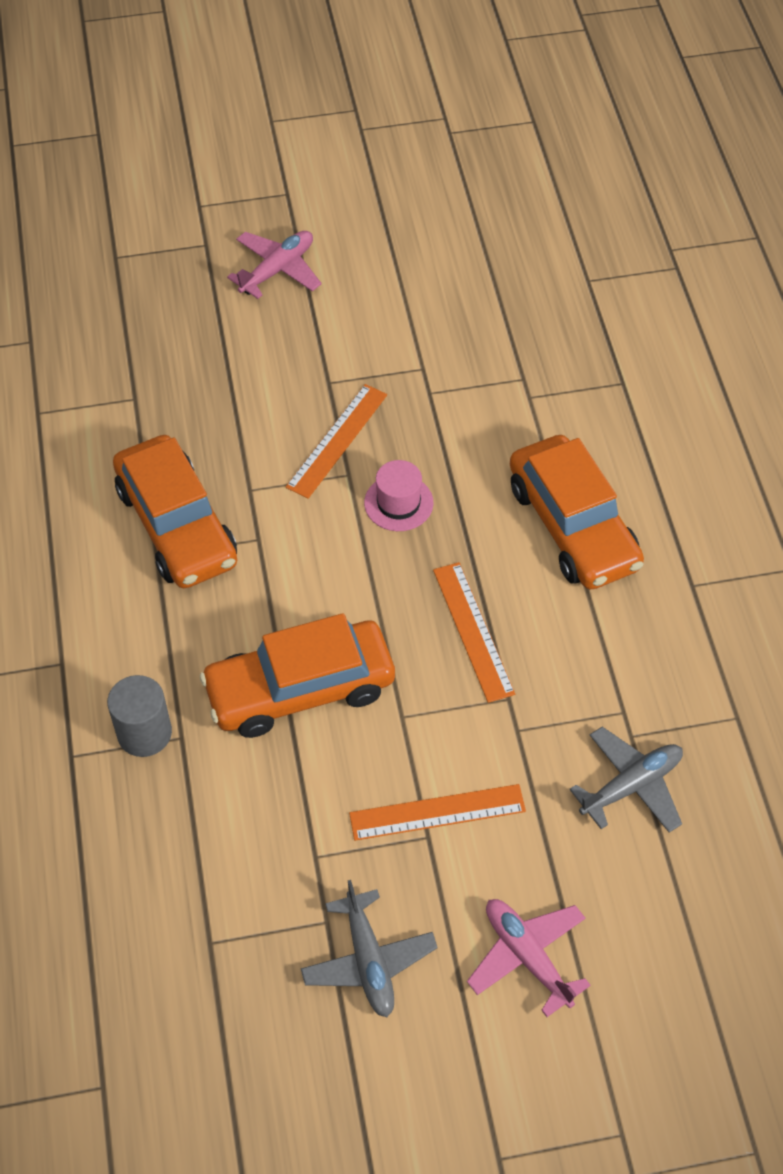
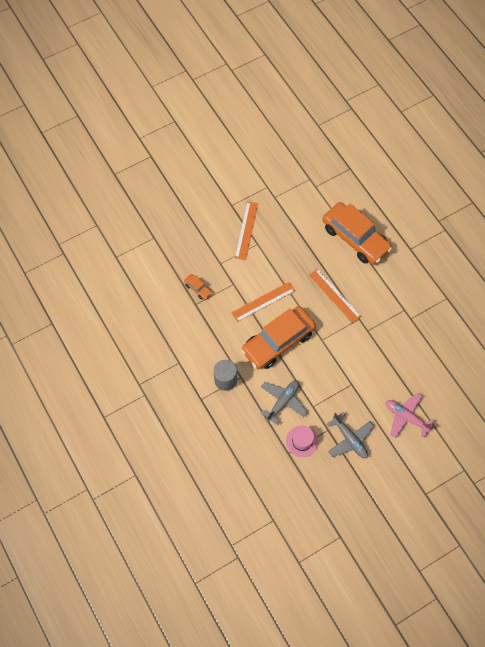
camera: 20 degrees left, 10 degrees up
(177, 525) = (198, 289): orange car -> orange car, size x0.41
(277, 270) = (187, 159): pink plane -> none
(398, 503) = (283, 250): pink hat -> pink hat (302, 441)
(437, 812) = (351, 373): orange ruler -> orange ruler (263, 302)
(631, 786) = (418, 338): grey plane -> grey plane (283, 402)

